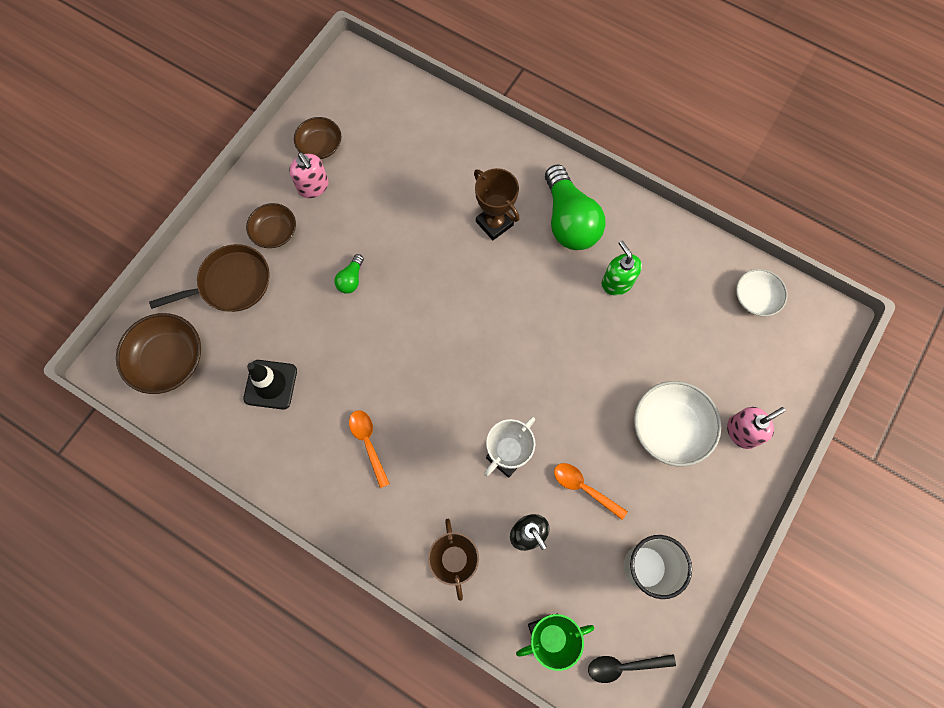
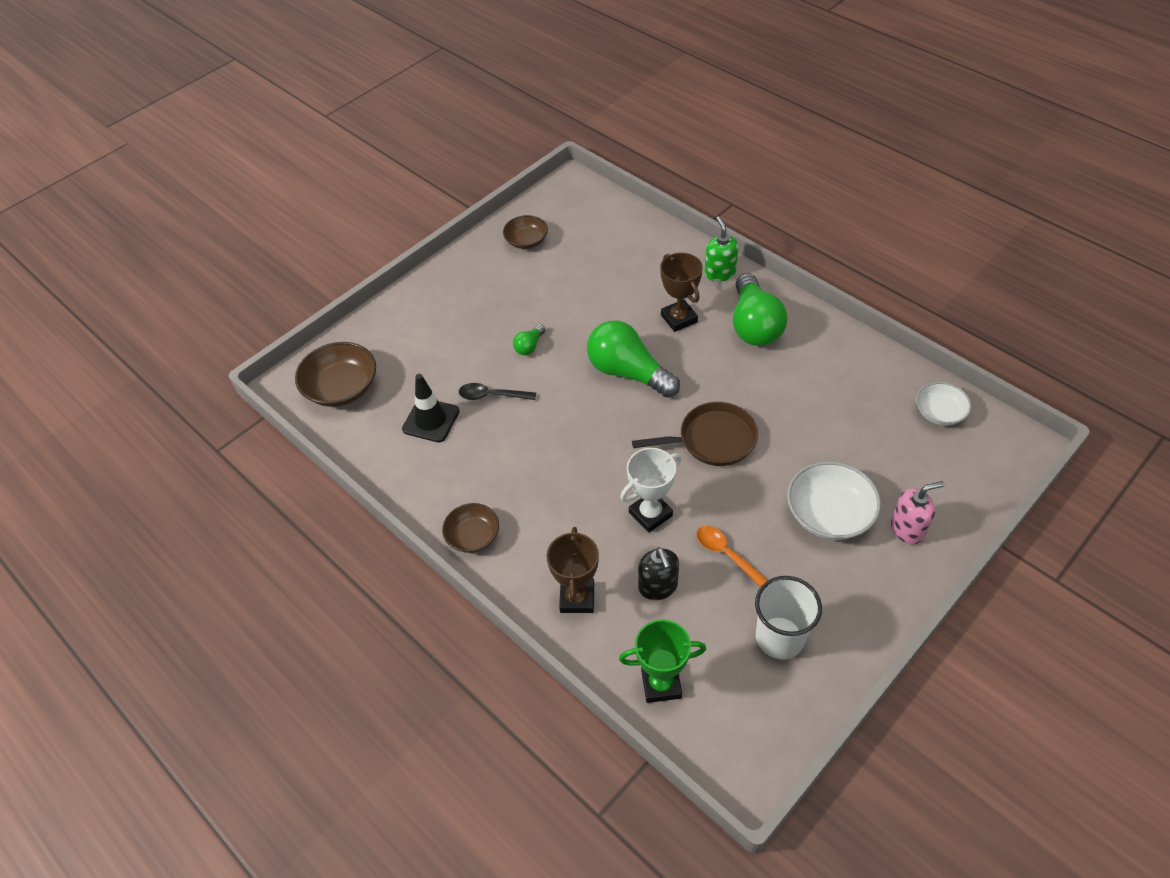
camera: 15 degrees right, 20 degrees down
(231, 283) = (416, 335): brown pan -> brown pan (712, 439)
(275, 232) = (467, 301): brown bowl -> brown bowl (473, 536)
(313, 187) = (512, 271): pink soap dispenser -> none
(368, 443) = (513, 482): orange spoon -> none
(456, 296) = (628, 372): none -> green light bulb
(617, 282) = (793, 381): green soap dispenser -> green soap dispenser (719, 273)
(624, 666) = (740, 729): black spoon -> black spoon (492, 396)

